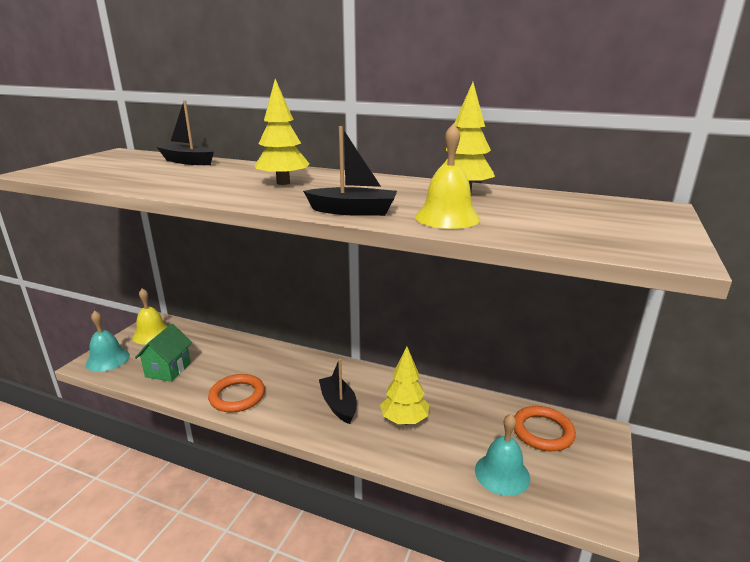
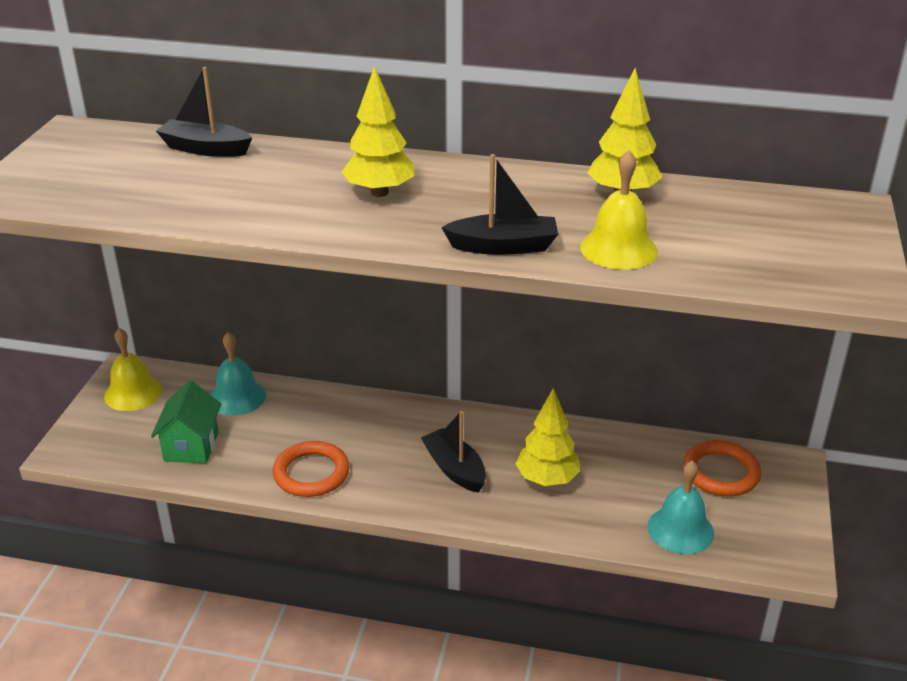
camera: 10 degrees left, 10 degrees up
(107, 359) = (90, 441): turquoise bell -> turquoise bell (237, 397)

